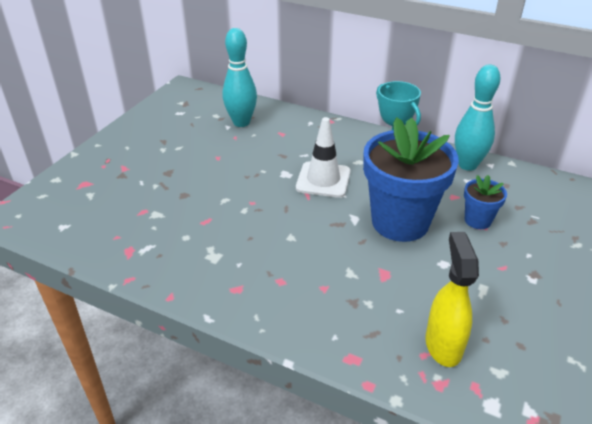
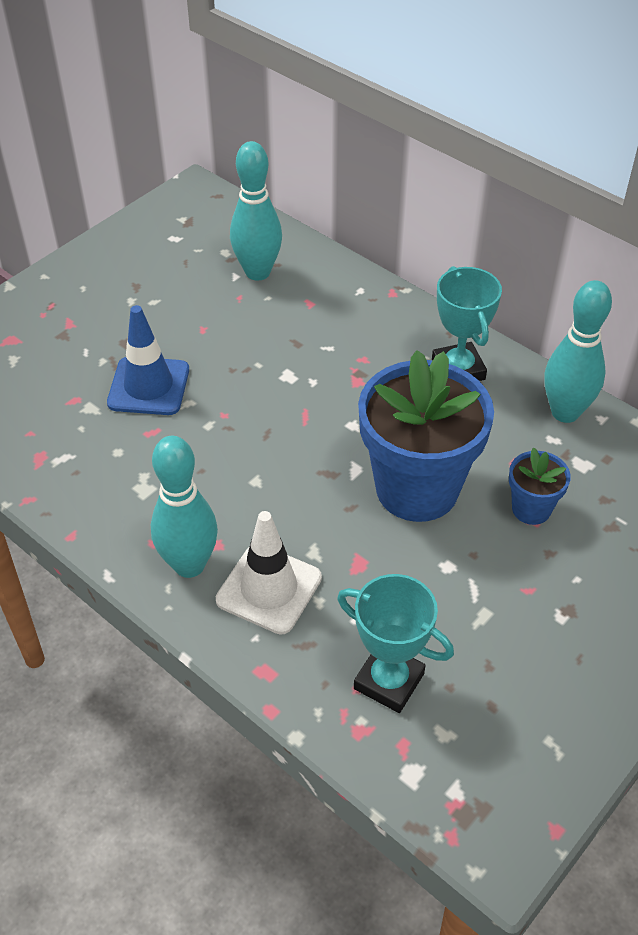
camera: 15 degrees right, 10 degrees up
(193, 195) = (149, 386): none -> blue traffic cone
(266, 298) = (189, 565): none -> turquoise bowling pin
(323, 180) = (337, 396): white traffic cone -> white traffic cone (269, 589)
(443, 345) = (389, 681): yellow spray bottle -> turquoise trophy

